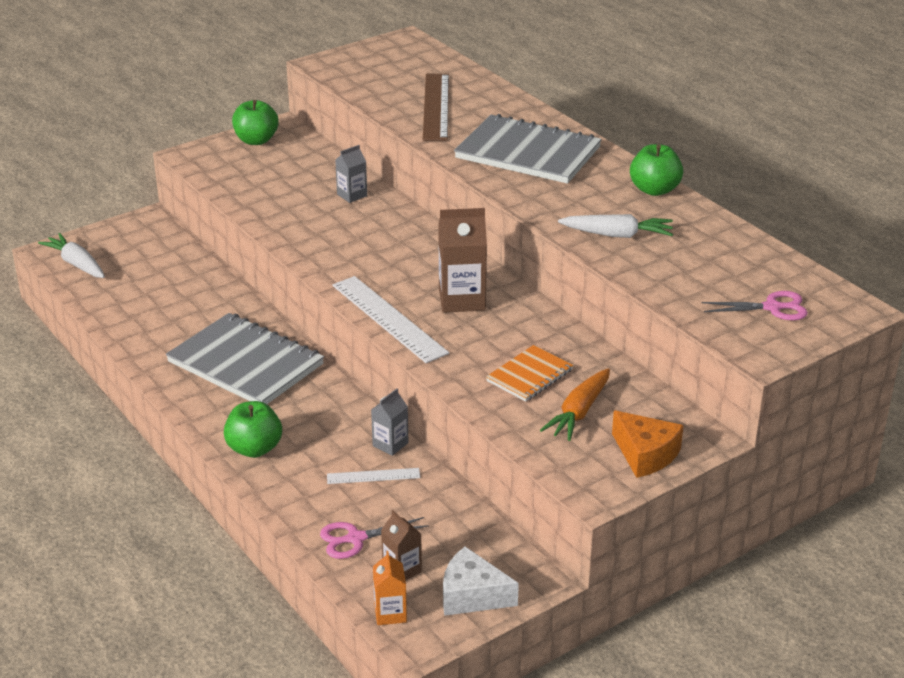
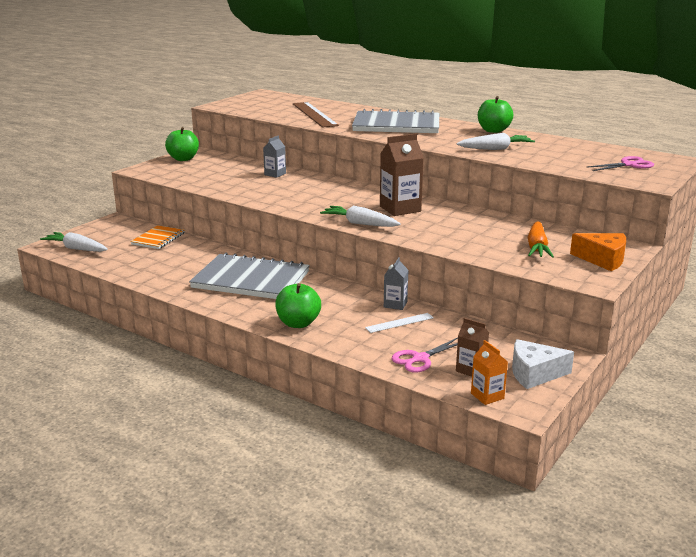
camera: 20 degrees left, 10 degrees down
(388, 319) = (360, 224): white ruler -> white carrot
(529, 375) = (484, 236): orange notebook -> orange notebook (158, 239)

